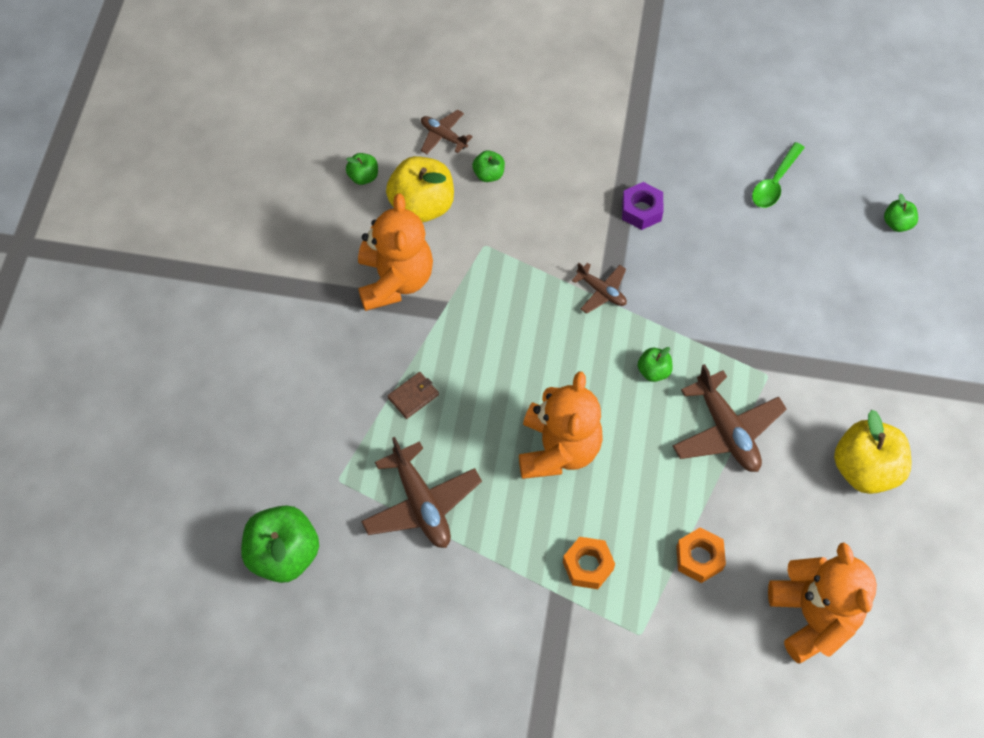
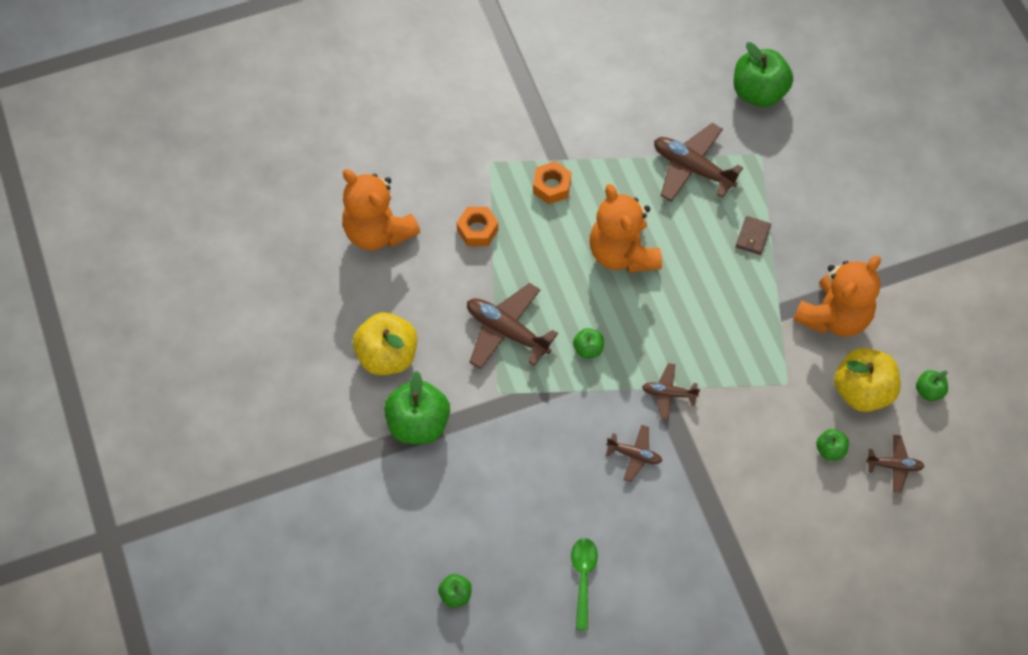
camera: 150 degrees right, 0 degrees up
(395, 280) = (834, 316): orange teddy bear -> orange teddy bear turned 105 degrees counterclockwise
(641, 210) = (681, 486): purple nut -> none
(668, 255) = (634, 455): none -> brown plane
(863, 385) = (418, 424): none -> green apple

